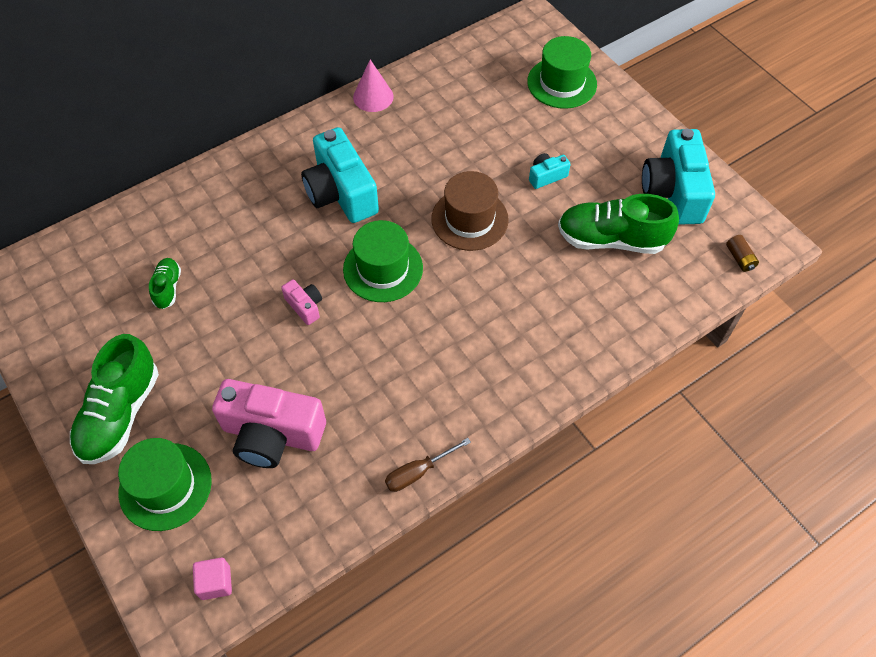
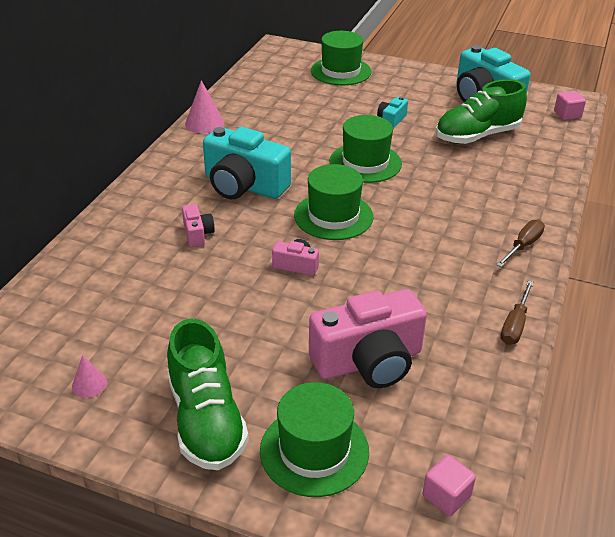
camera: 35 degrees left, 20 degrees down
(74, 335) = (89, 384): none -> pink cone
(168, 288) = (153, 308): green shoe -> none
(260, 229) = (197, 234): none -> pink camera
(469, 219) = (365, 163): brown hat -> green hat
(513, 395) = (523, 246): none -> brown screwdriver
(740, 258) = (567, 115): brown battery -> pink cube

